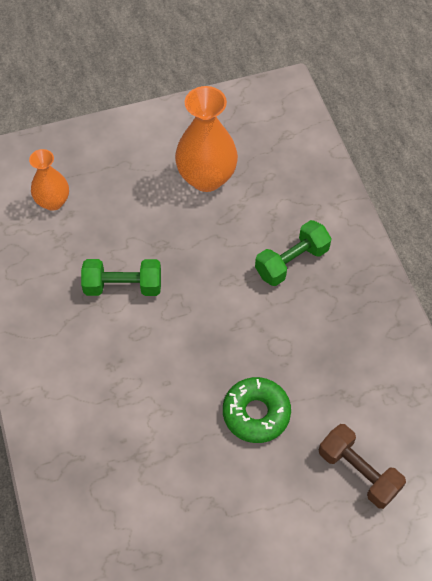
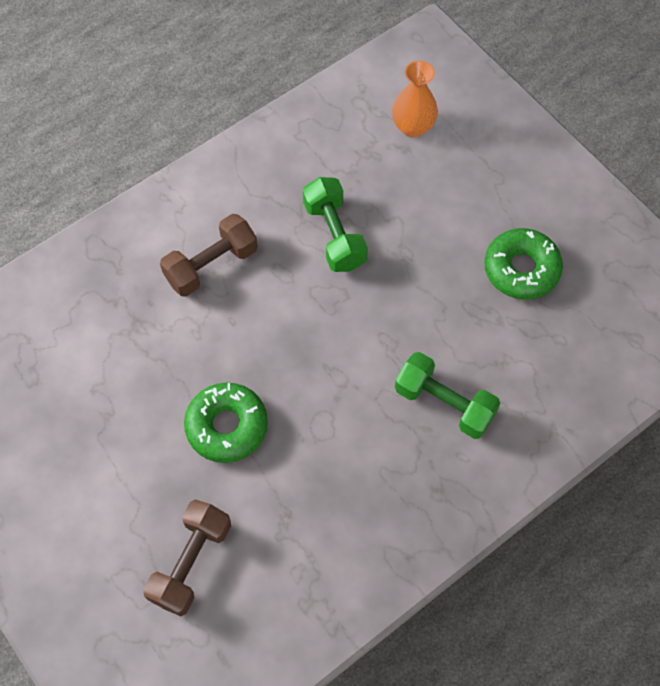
camera: 70 degrees right, 5 degrees up
(109, 383) = (211, 265): none -> brown dumbbell
(206, 178) = (521, 269): orange vase -> green donut

